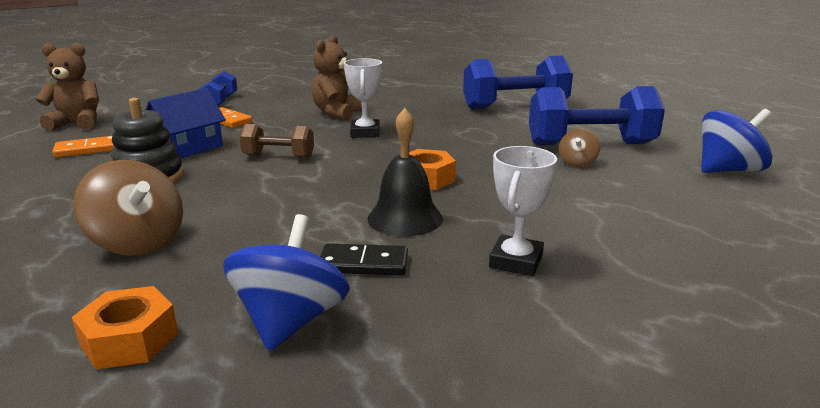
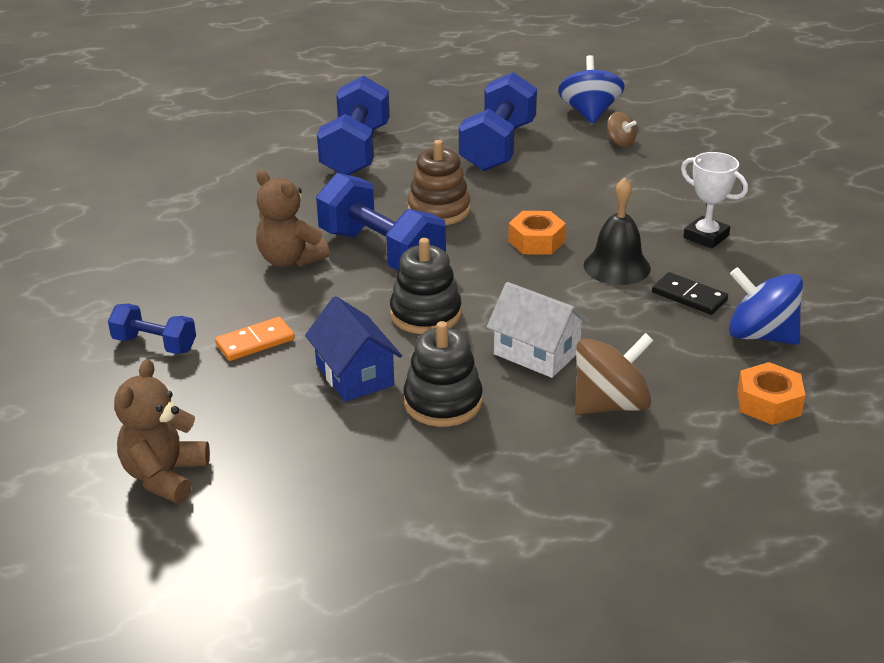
camera: 70 degrees left, 10 degrees up
(87, 149) = (305, 456): orange domino -> none
(227, 201) = (536, 353): none -> white house
(278, 156) = (425, 314): brown dumbbell -> black stacking toy
(363, 263) = (689, 296): black domino -> black domino turned 75 degrees counterclockwise
(365, 133) = (381, 252): white trophy -> blue dumbbell
(448, 140) = (439, 210): none -> brown stacking toy
(577, 162) = (538, 165): brown spinning top -> brown spinning top (620, 142)

